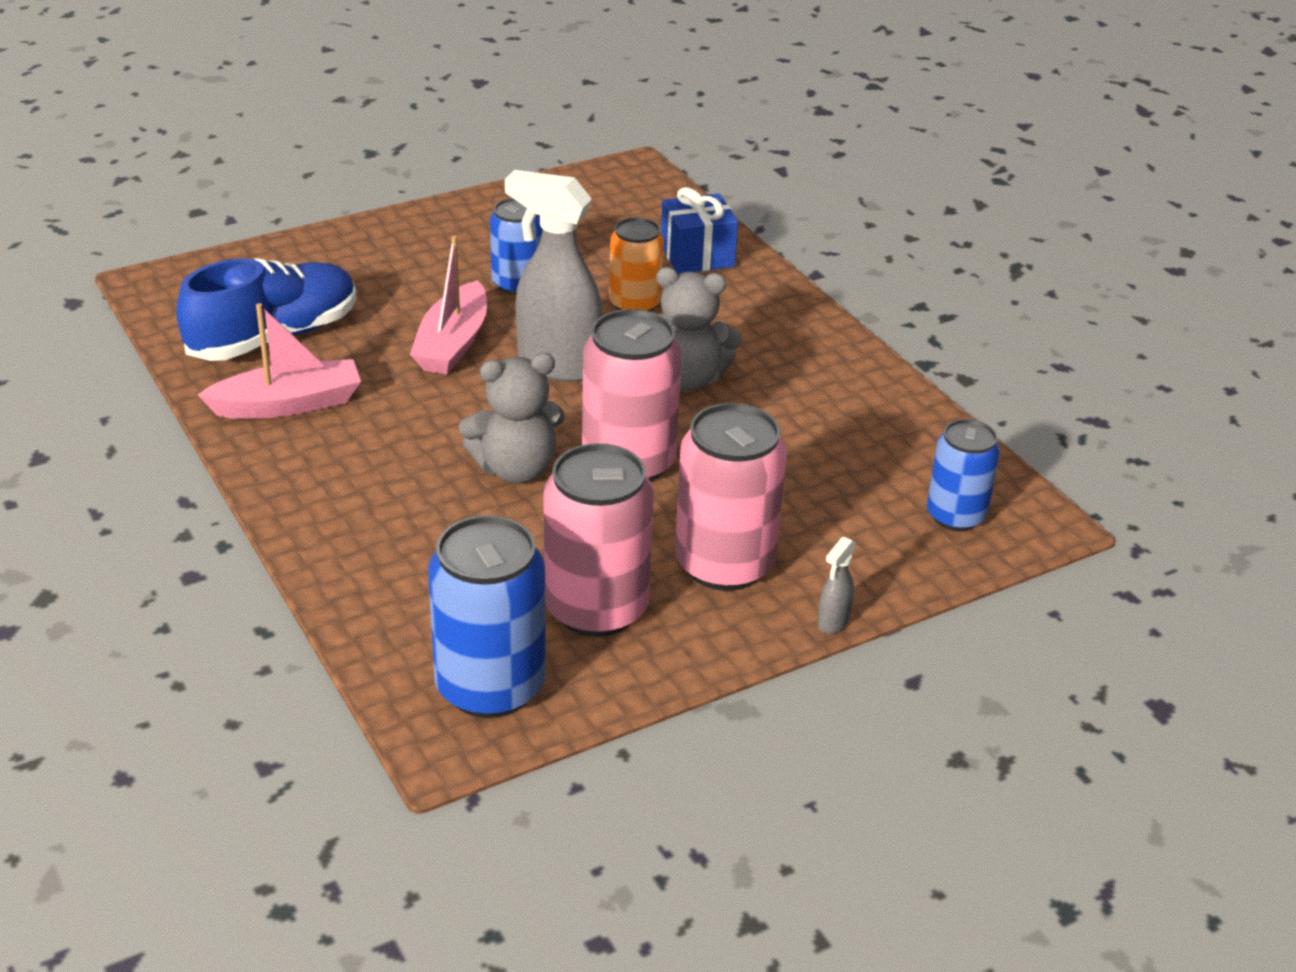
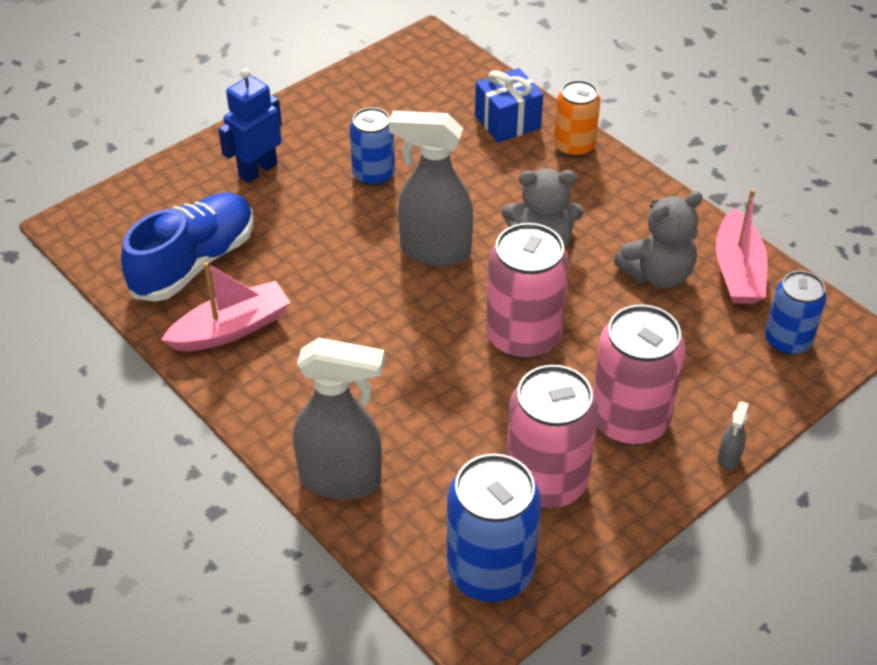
camera: 10 degrees left, 10 degrees up
(352, 568) = (342, 480): none -> grey spray bottle
(385, 262) = (257, 170): none -> blue robot
(453, 344) = (343, 244): pink boat -> pink boat (738, 271)
(516, 469) = (437, 359): grey teddy bear -> grey teddy bear (657, 274)
(635, 304) = (474, 179): orange can -> orange can (574, 146)

